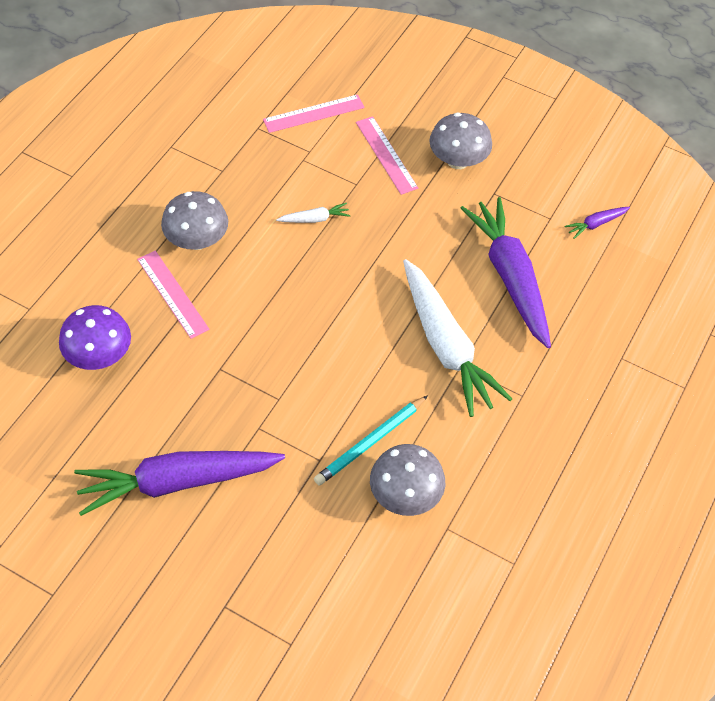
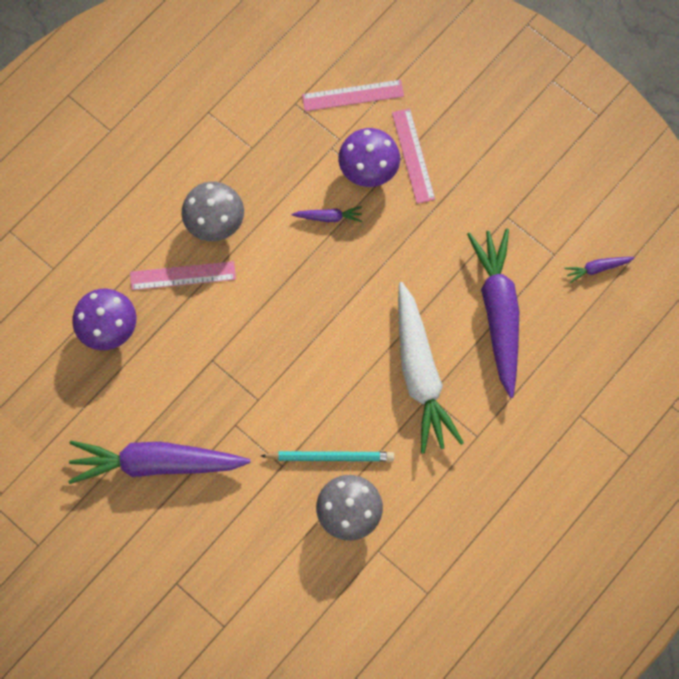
camera: 15 degrees right, 15 degrees up
(172, 294) = (183, 276): pink ruler -> pink ruler turned 75 degrees counterclockwise
(314, 219) = (328, 217): white carrot -> purple carrot
(345, 172) = (368, 169): none -> purple mushroom
(370, 442) = (330, 457): turquoise pencil -> turquoise pencil turned 150 degrees counterclockwise
(457, 160) = (481, 173): grey mushroom -> none

